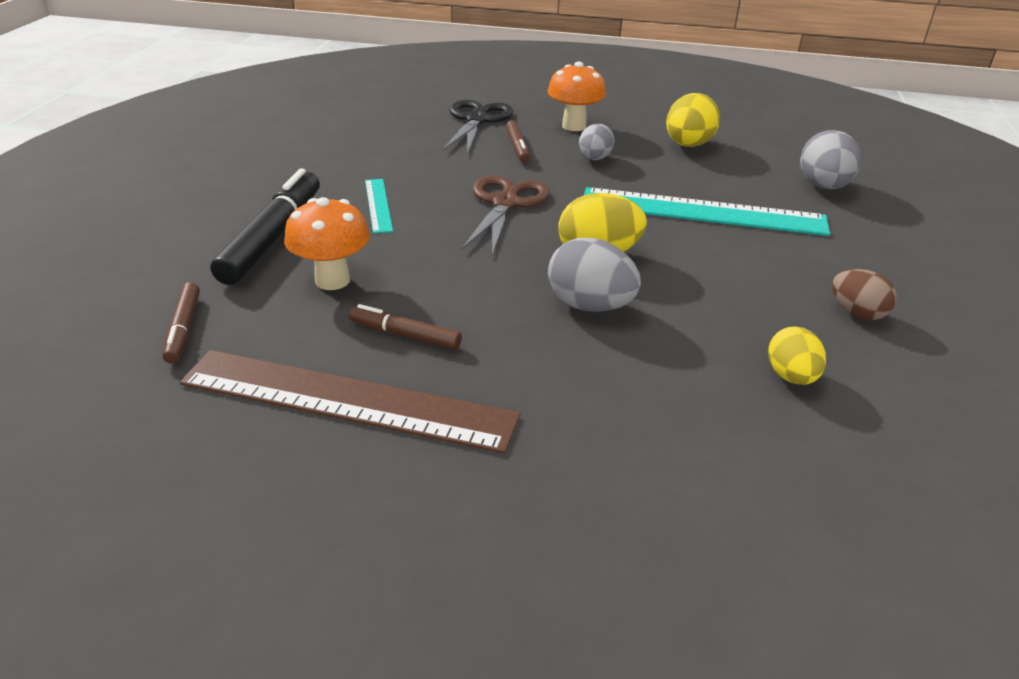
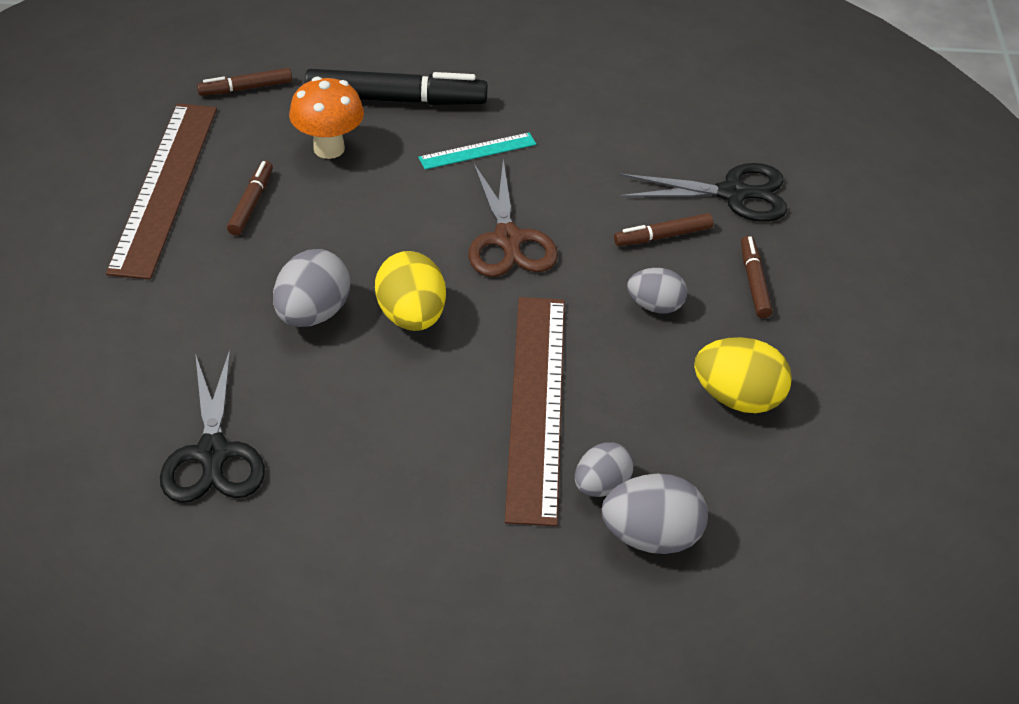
camera: 80 degrees right, 10 degrees up
(505, 203) = (508, 239): brown scissors -> brown scissors turned 75 degrees clockwise
(574, 126) = (754, 283): orange mushroom -> brown marker
(702, 212) = (537, 405): turquoise ruler -> brown ruler
(781, 197) = (601, 486): none -> grey egg
(791, 377) = (213, 453): yellow egg -> black scissors
(857, 313) = (330, 523): brown egg -> none

